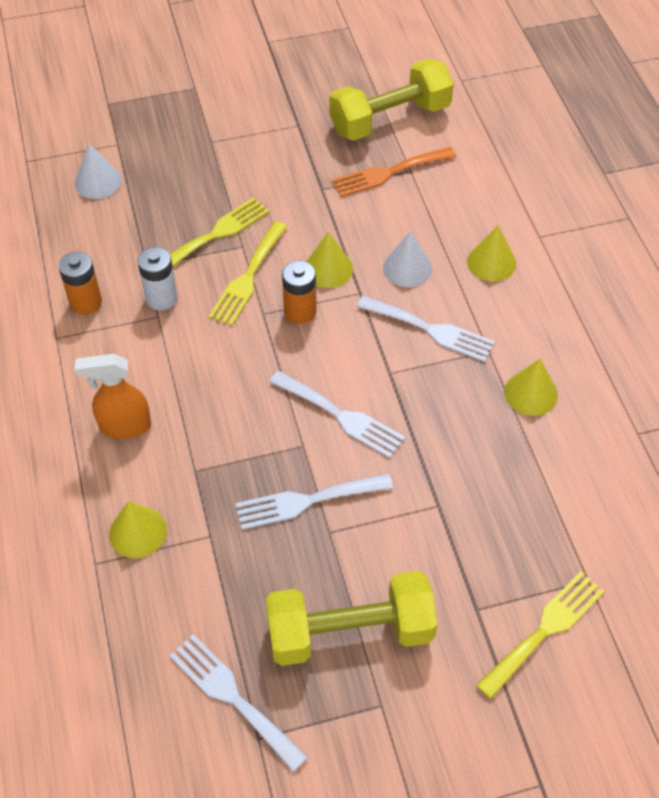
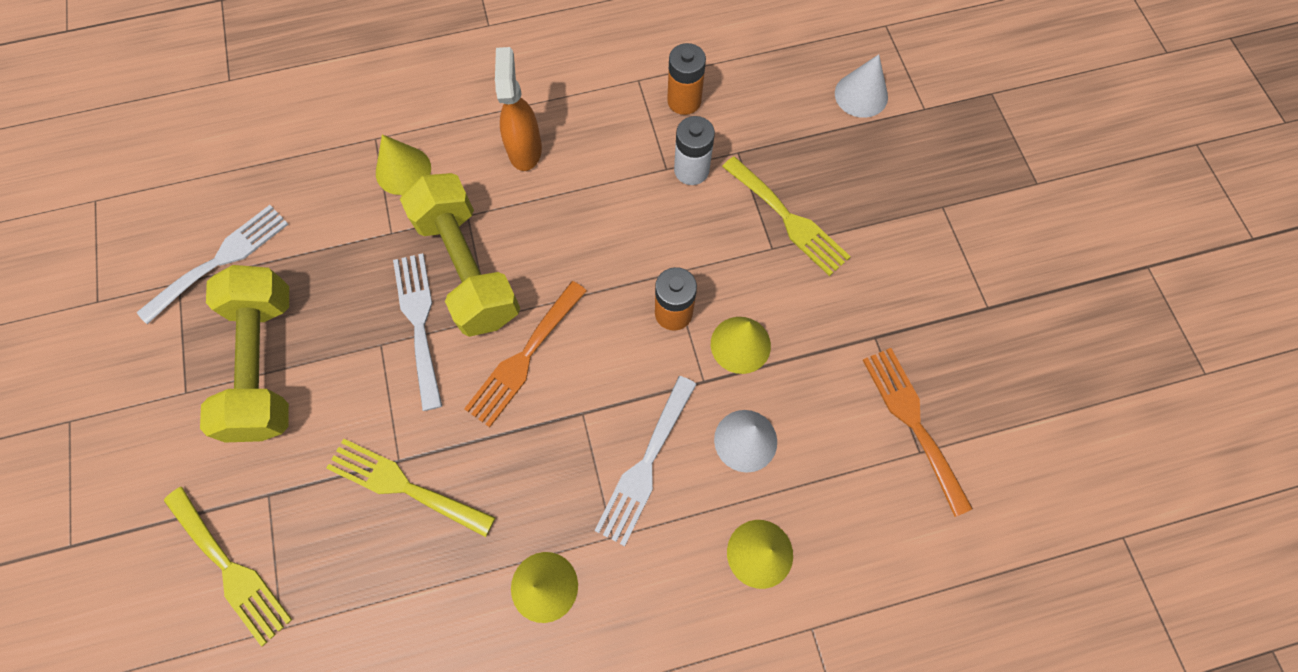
camera: 90 degrees right, 15 degrees up
(247, 278) = (723, 255): yellow fork -> yellow fork (403, 485)
(341, 416) = (524, 358): white fork -> orange fork
(390, 119) = (1019, 427): yellow dumbbell -> yellow dumbbell (468, 268)

